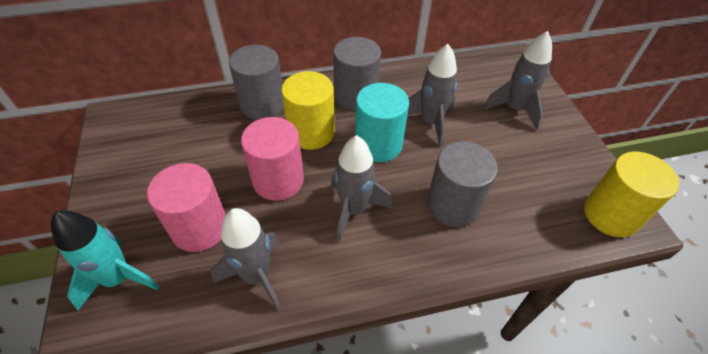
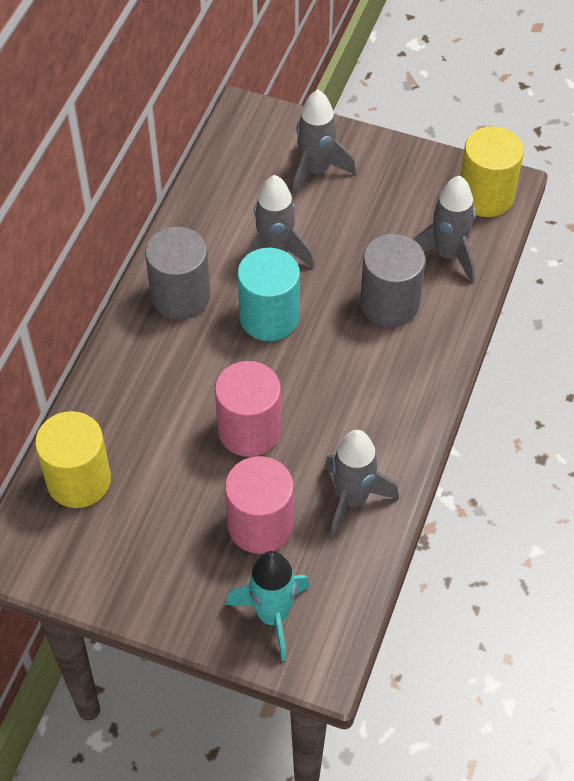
camera: 55 degrees left, 5 degrees up
(262, 104) = (120, 393): grey cylinder -> none
(311, 132) = (204, 368): yellow cylinder -> yellow cylinder (79, 480)
(354, 210) = (335, 385): grey rocket -> grey rocket (447, 254)

